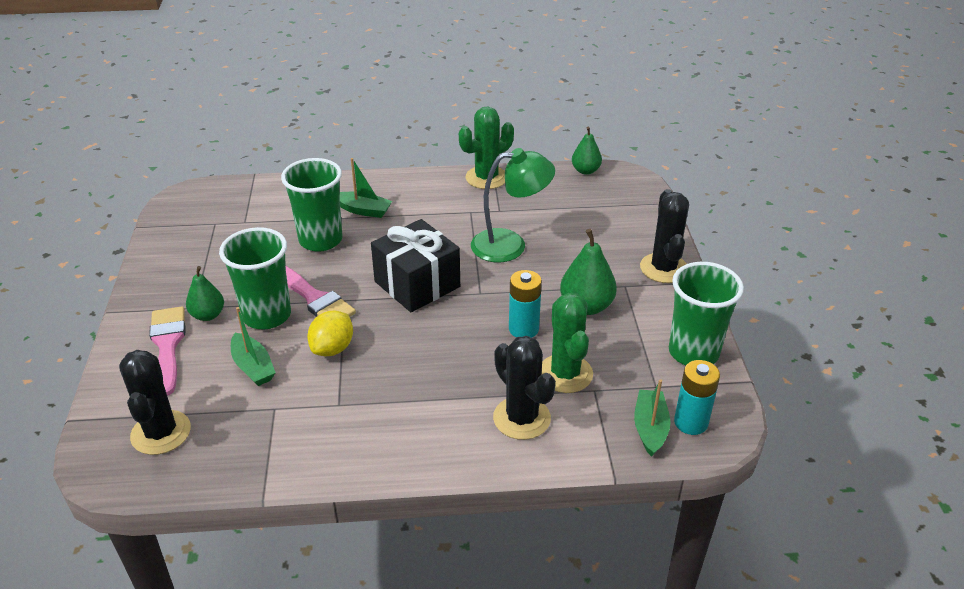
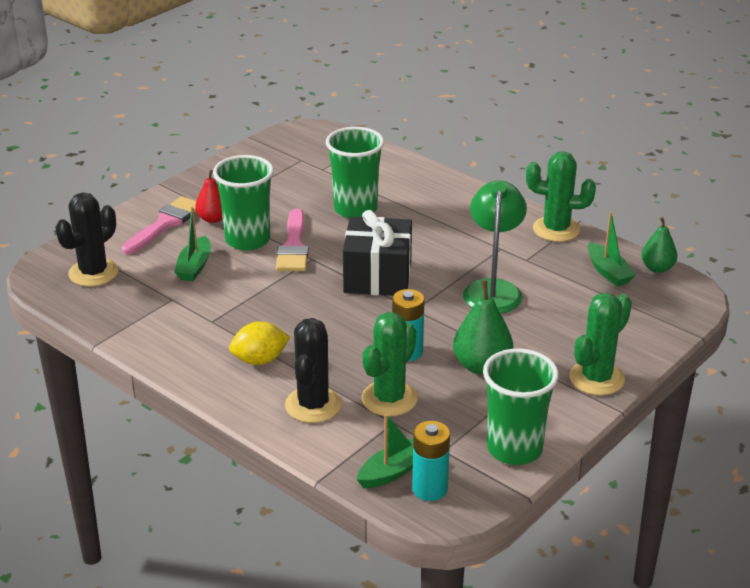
camera: 45 degrees right, 5 degrees down
(208, 315) = (213, 219): green pear -> red pear
(332, 348) = (258, 285): yellow lemon -> yellow lemon (260, 360)
(363, 210) = (418, 204): green boat -> green boat (608, 272)
(510, 245) = (493, 289): green lamp -> green lamp turned 120 degrees counterclockwise
(663, 268) = (596, 378): black cactus -> green cactus

